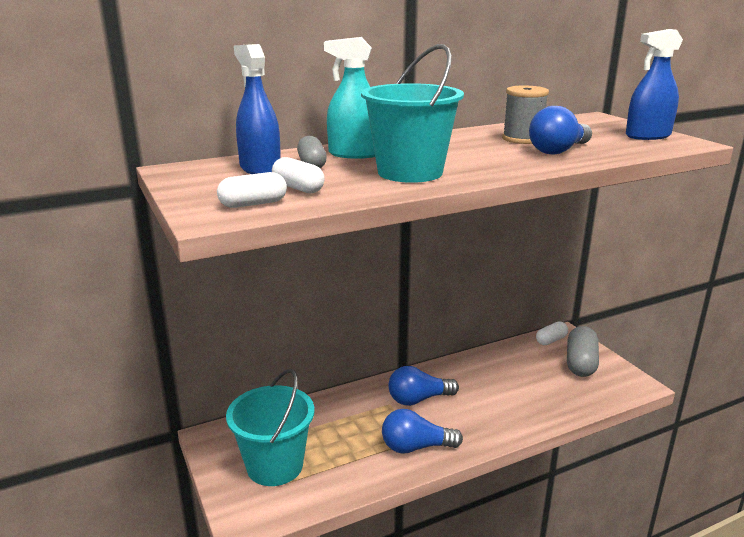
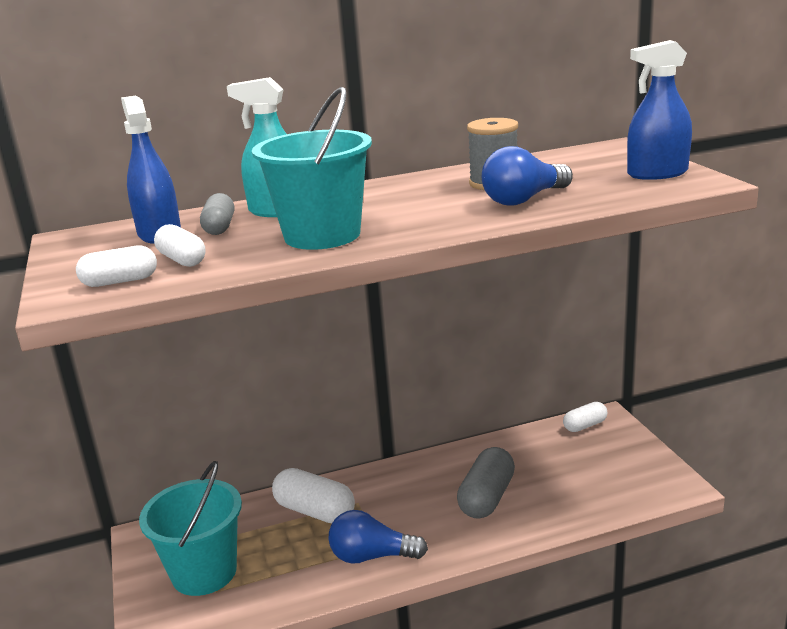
camera: 10 degrees right, 0 degrees up
(355, 412) = (315, 511): none -> white capsule
(418, 399) = (394, 498): blue light bulb -> none
(580, 363) = (613, 456): grey capsule -> grey capsule (487, 498)

